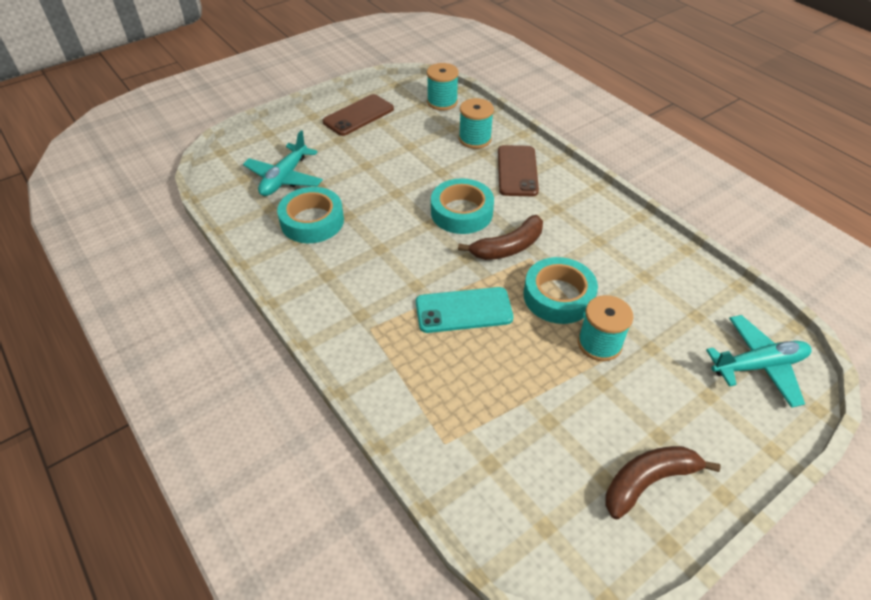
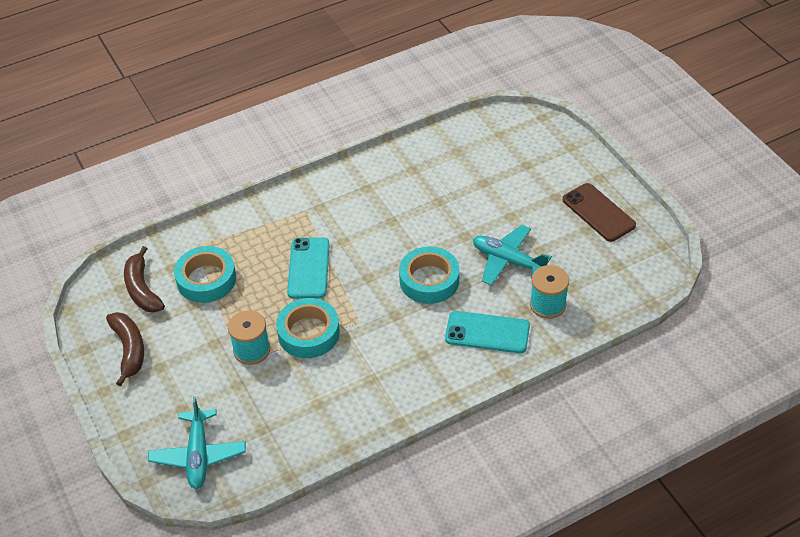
camera: 100 degrees right, 0 degrees up
(284, 178) = (497, 160): turquoise plane -> turquoise plane (508, 261)
(312, 221) = (434, 179): turquoise tape -> turquoise tape (206, 279)
(442, 102) = (623, 284): turquoise spool -> none
(508, 247) = (375, 308): brown banana -> brown banana (142, 289)
(517, 171) = (487, 333): brown phone -> turquoise phone

